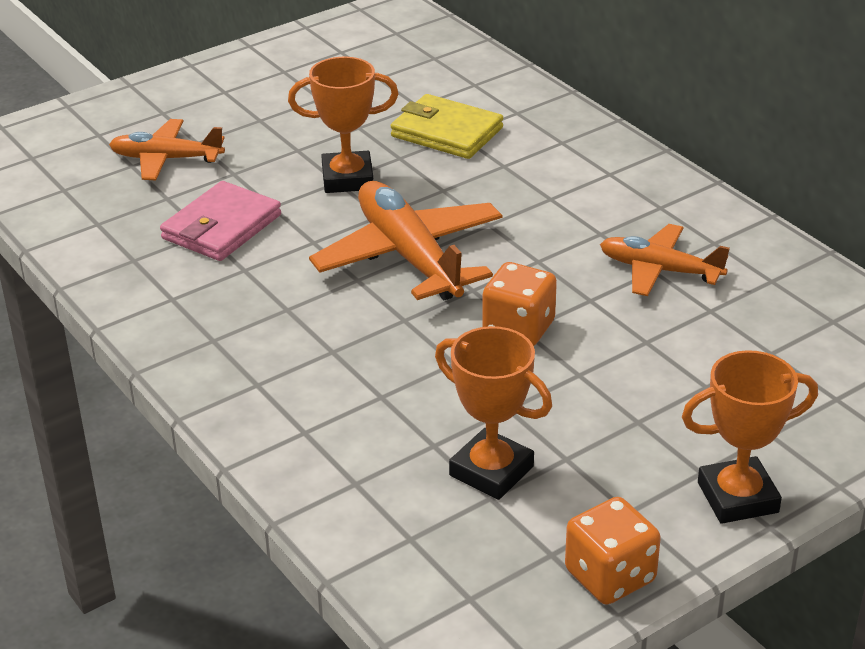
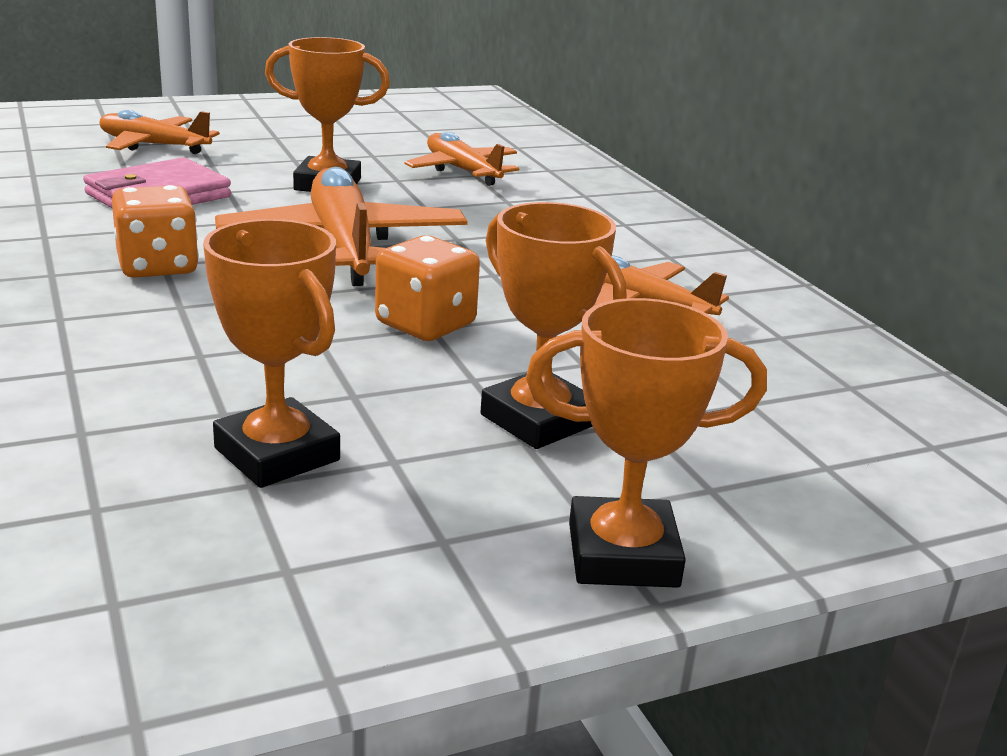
camera: 10 degrees right, 10 degrees down
(447, 132) = (462, 171): yellow wallet -> orange plane
(610, 576) = (356, 619): orange dice -> orange dice (157, 266)
(640, 402) = (538, 420): none -> orange trophy

